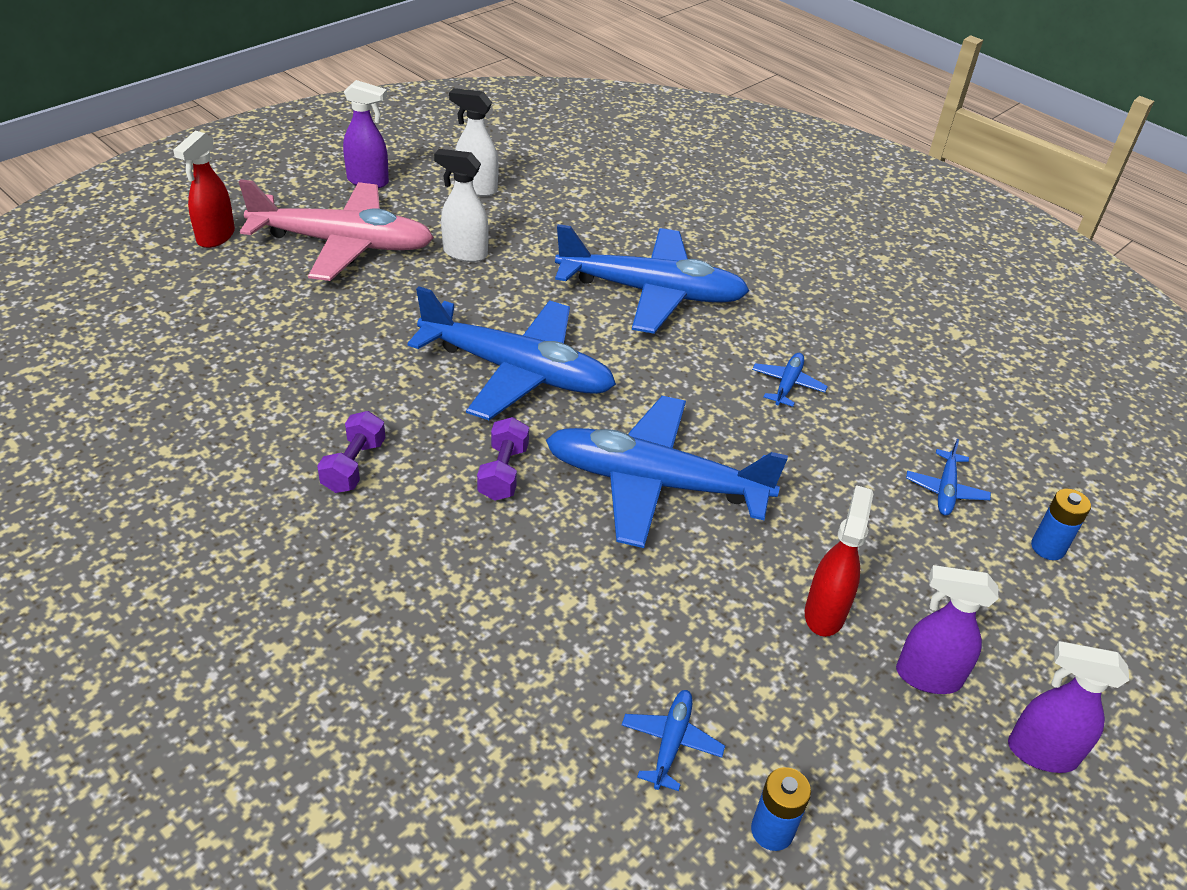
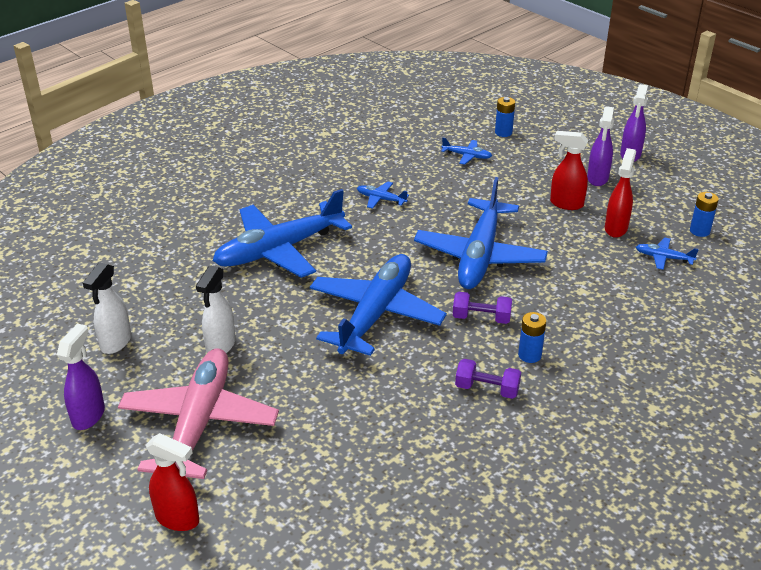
camera: 85 degrees left, 5 degrees down
(416, 517) = (529, 355): none -> blue battery
(650, 292) = (280, 249): blue plane -> blue plane turned 135 degrees counterclockwise
(758, 680) = (616, 228): none -> red spray bottle

